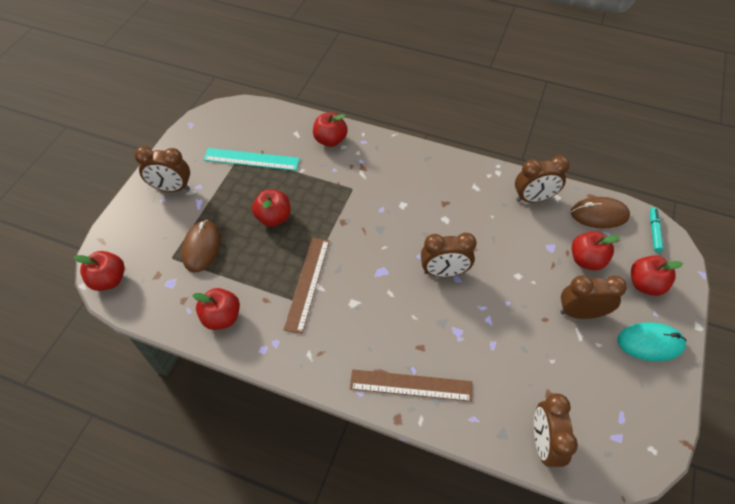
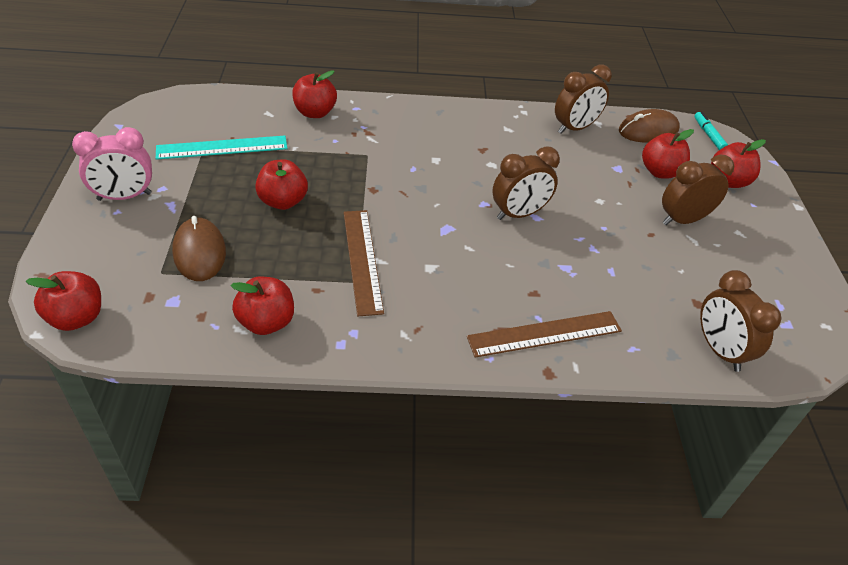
camera: 25 degrees left, 10 degrees down
(172, 188) = (124, 196): brown clock -> pink clock
(650, 343) = (764, 231): turquoise mouse -> none

